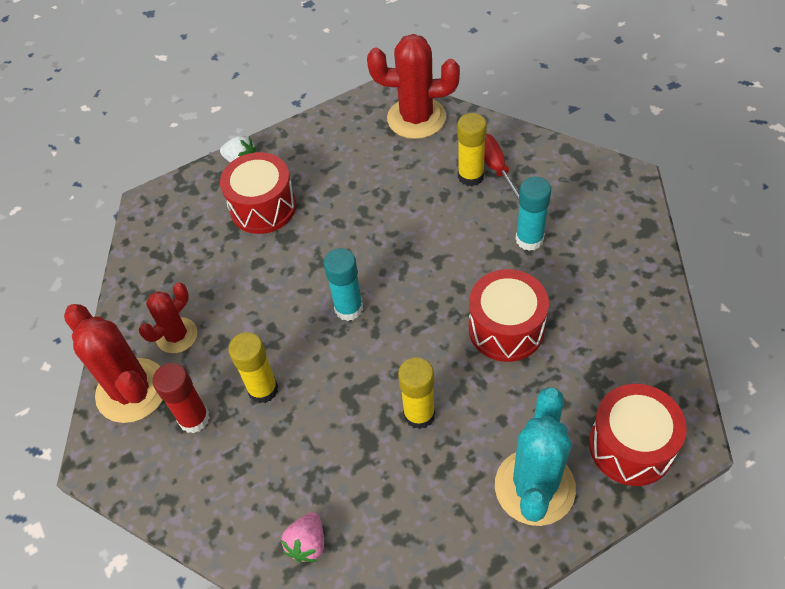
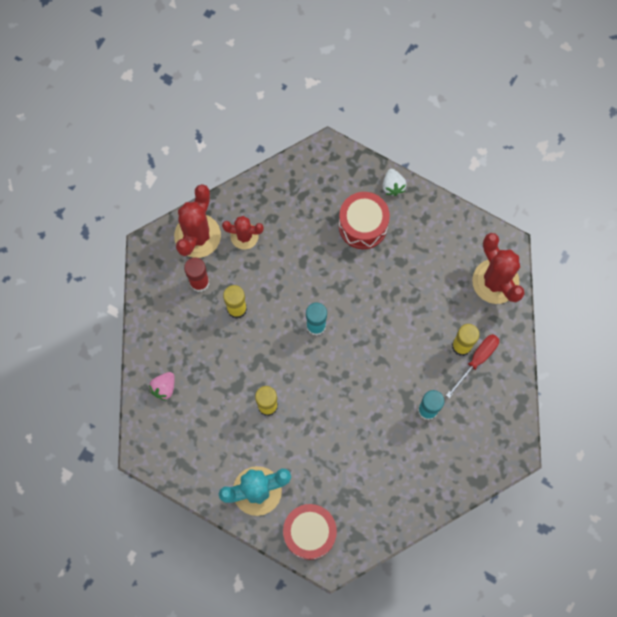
camera: 55 degrees right, 20 degrees up
(307, 543) = (164, 388): pink strawberry -> pink strawberry turned 45 degrees counterclockwise
(506, 328) = (351, 427): red drum -> none

